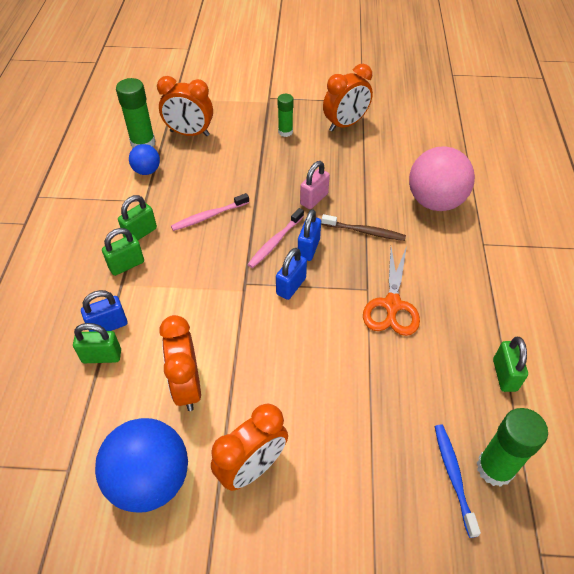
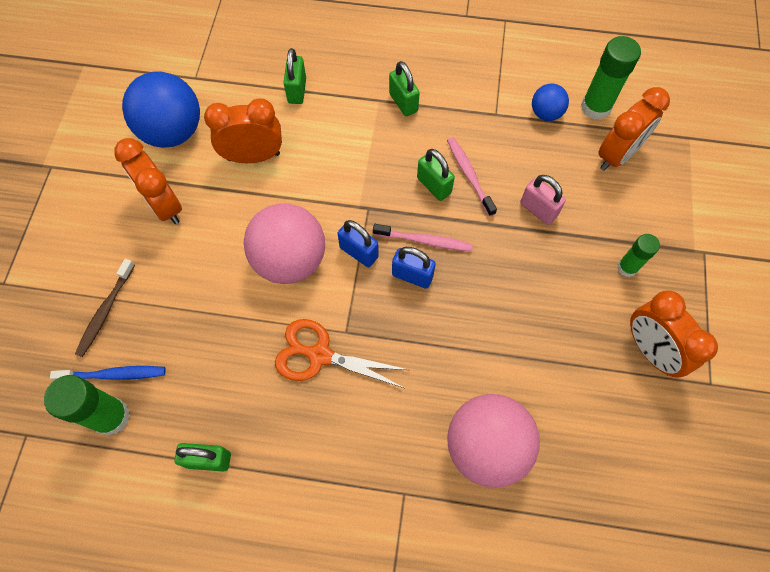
camera: 95 degrees right, 15 degrees up
(108, 325) = (330, 93): blue padlock -> none
(140, 233) = (447, 112): green padlock -> green padlock (434, 186)
(189, 133) = (617, 155): orange clock -> orange clock turned 150 degrees counterclockwise
(275, 242) = (425, 241): pink toothbrush -> pink toothbrush turned 150 degrees clockwise
(305, 337) = (290, 260): none -> pink ball
(314, 199) = (494, 290): pink padlock -> pink padlock (538, 210)
(365, 232) = (435, 343): brown toothbrush -> brown toothbrush (105, 311)

